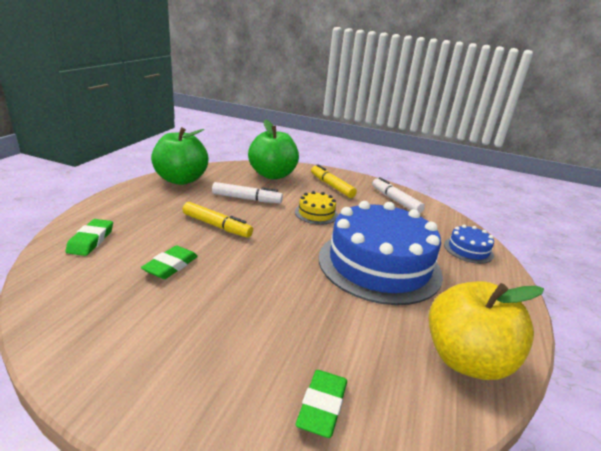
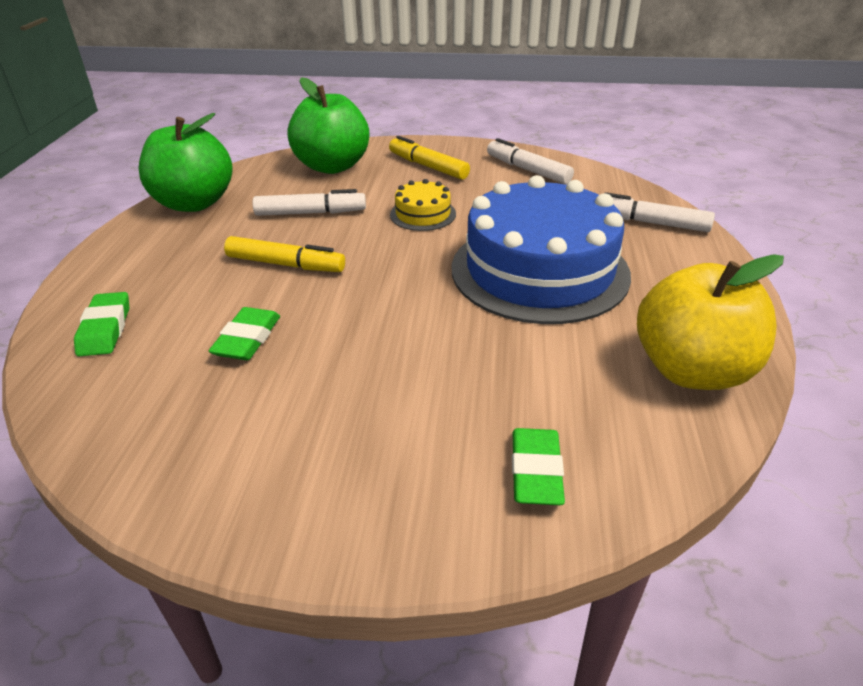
camera: 10 degrees left, 10 degrees up
(468, 250) = (650, 222): blue cake -> white marker

